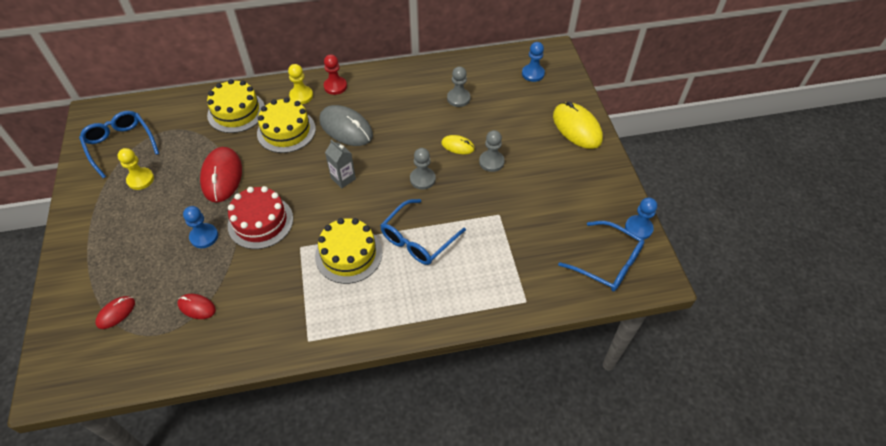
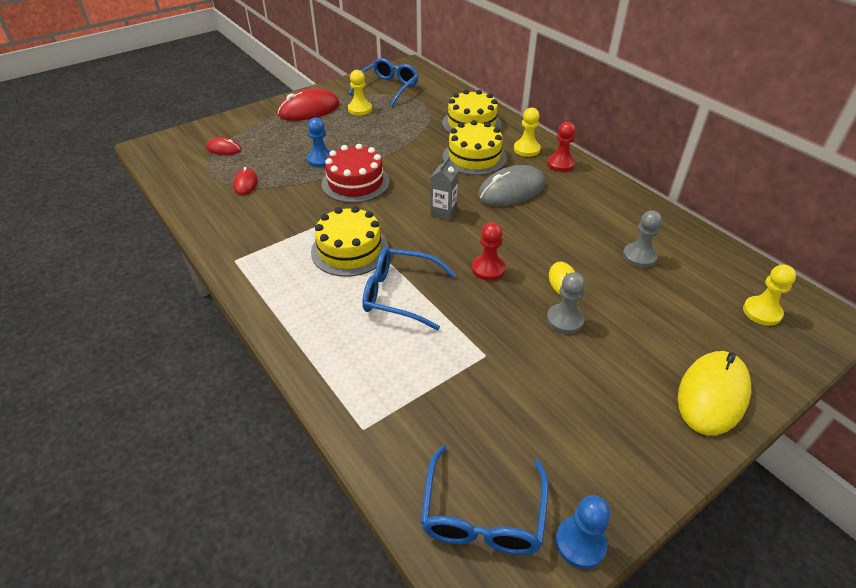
camera: 65 degrees right, 10 degrees down
(222, 176) = (392, 144): red mouse -> red mouse (309, 110)
(346, 128) = (511, 190): grey mouse -> grey mouse turned 45 degrees clockwise
(422, 179) = (488, 269): grey pawn -> red pawn
(533, 74) = (762, 312): blue pawn -> yellow pawn

